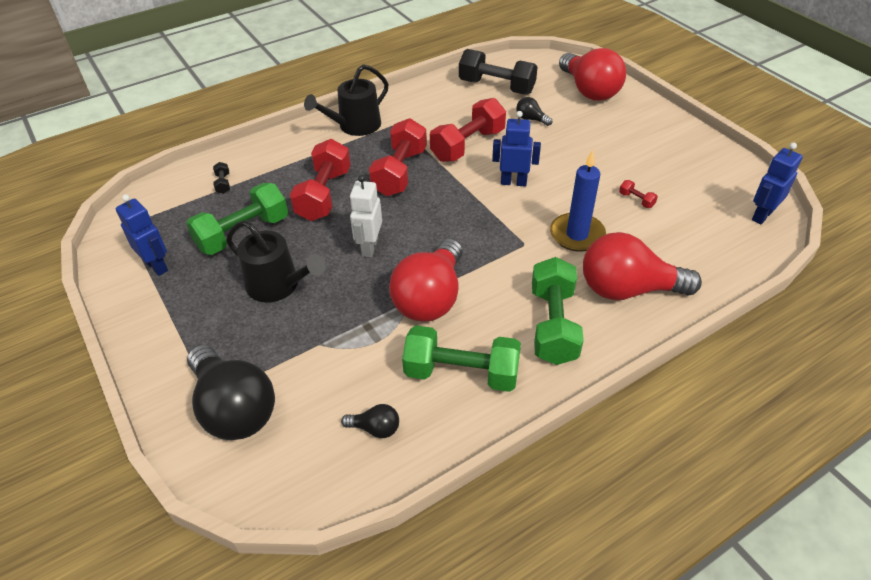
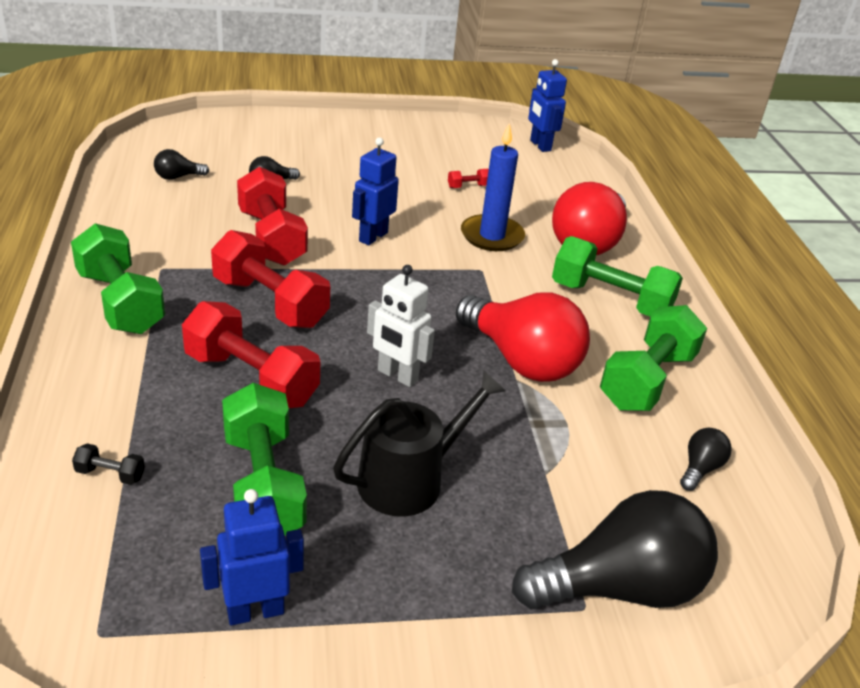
camera: 70 degrees left, 10 degrees down
(355, 126) = (120, 302): black watering can -> green dumbbell
(496, 87) = (178, 177): black dumbbell -> black light bulb
(589, 91) = (262, 134): red light bulb -> none

